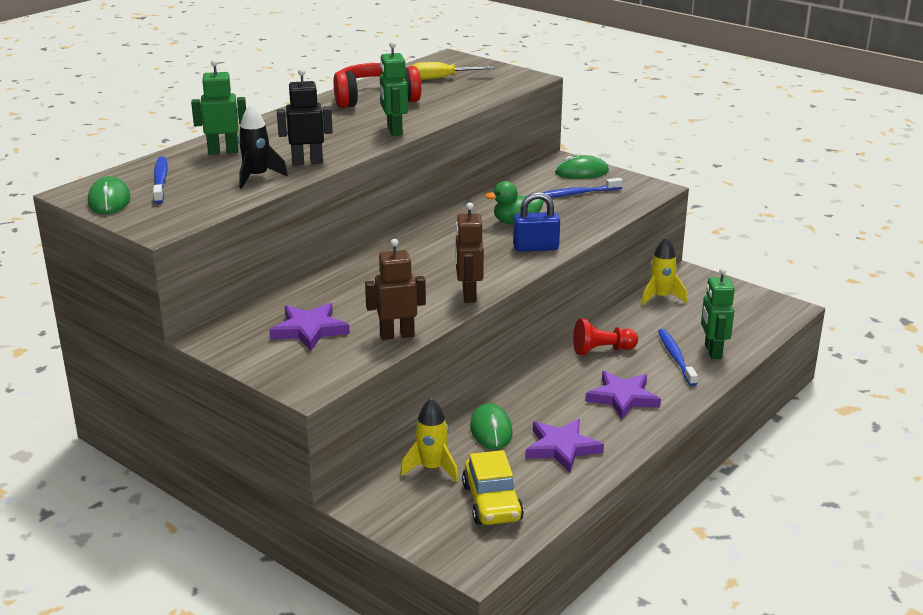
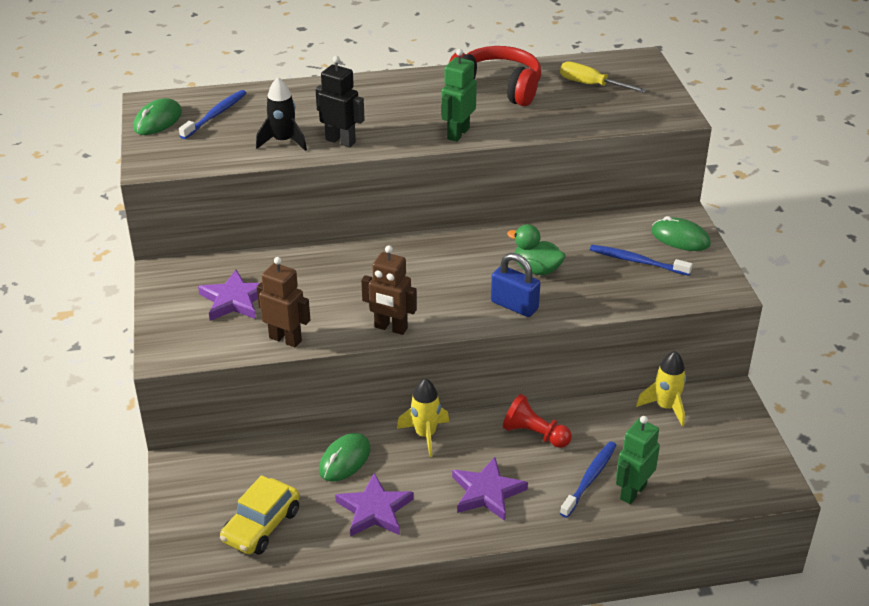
camera: 40 degrees right, 10 degrees up
(223, 151) = (298, 102): green robot -> none
(432, 468) = (260, 468): yellow rocket -> yellow rocket (425, 435)
(468, 295) = (390, 328): brown robot -> brown robot turned 105 degrees counterclockwise

